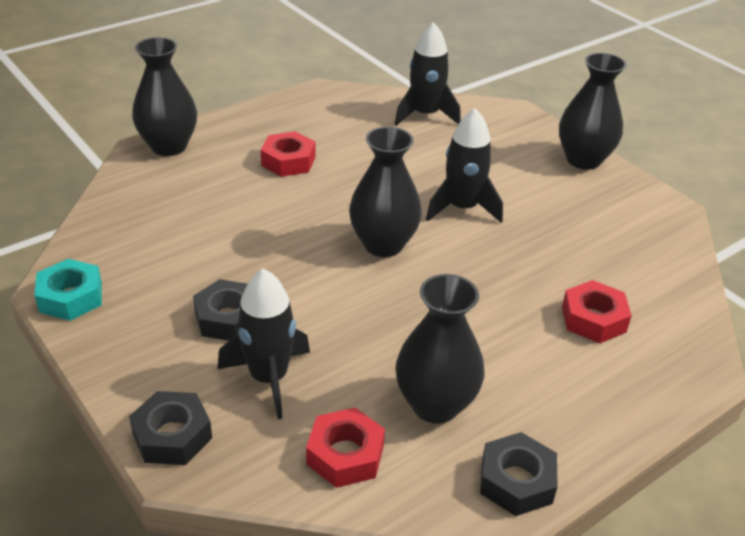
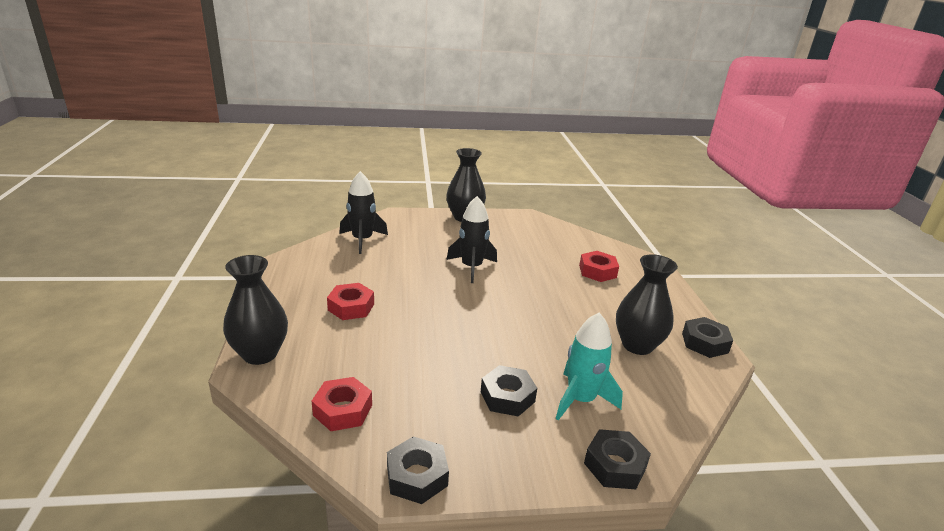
camera: 60 degrees left, 10 degrees down
(71, 297) = (417, 476): turquoise nut -> black nut
(269, 378) = (580, 400): black rocket -> turquoise rocket
(345, 455) = (664, 393): red nut -> red nut (343, 410)
(383, 244) = (482, 306): black vase -> none

